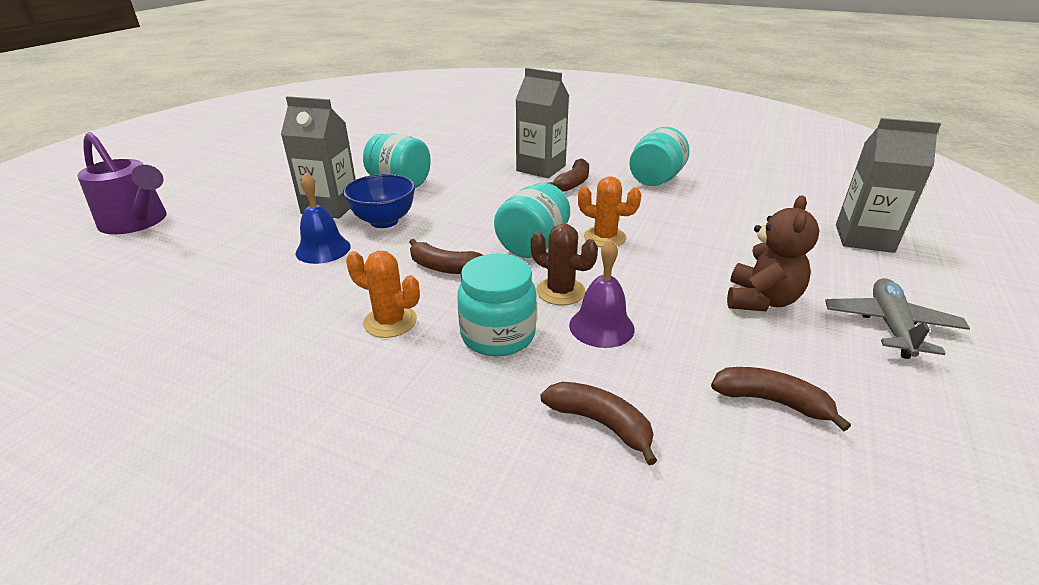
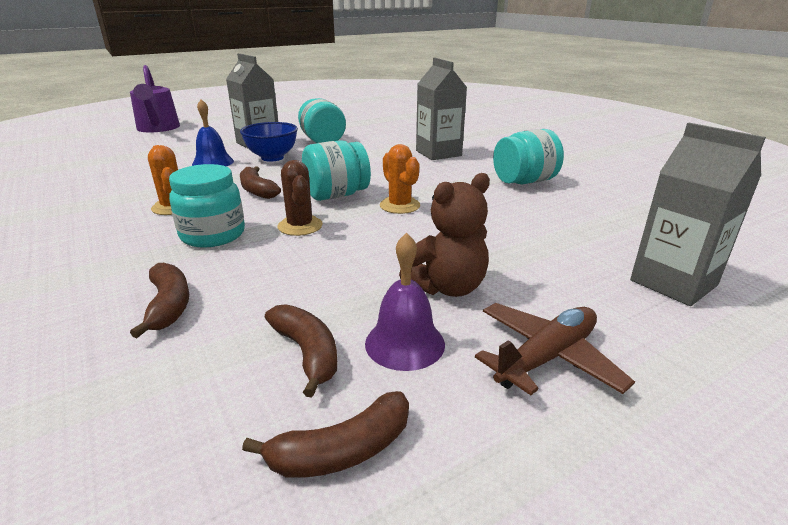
camera: 35 degrees right, 5 degrees down
(573, 183) = (445, 167): brown banana -> brown banana (342, 451)
(601, 326) = (284, 255): purple bell -> purple bell (404, 343)
(890, 326) = (546, 358): grey plane -> brown plane

